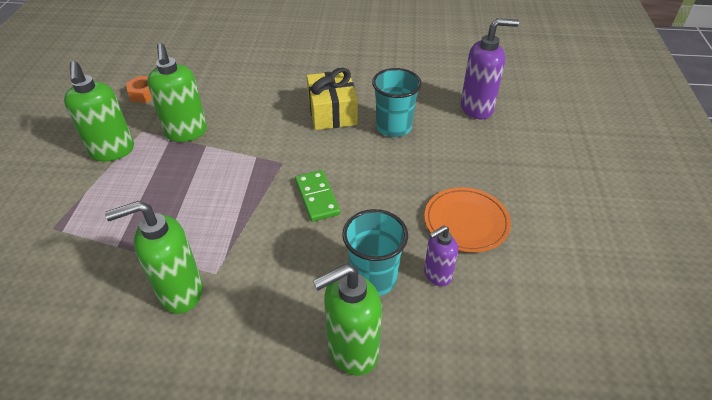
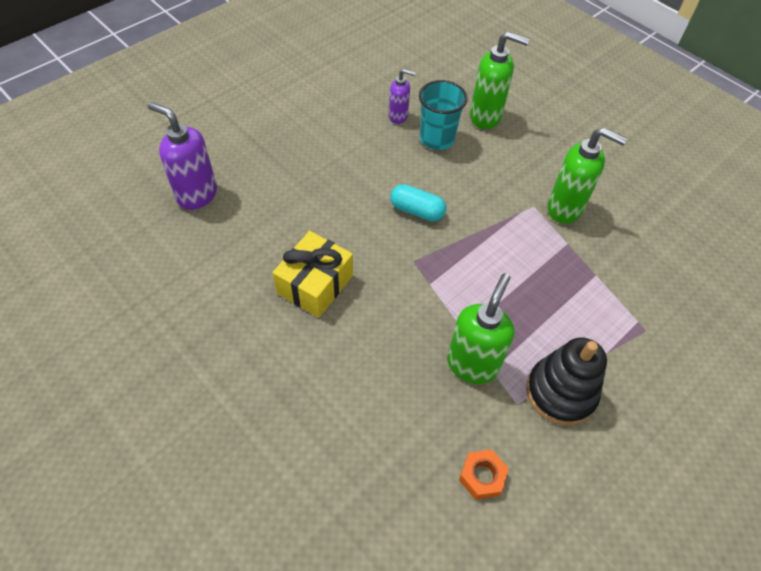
camera: 140 degrees left, 10 degrees up
(112, 151) = (560, 392): green soap dispenser -> black stacking toy
(317, 197) = (417, 211): green domino -> turquoise capsule
(393, 127) = (286, 228): turquoise cup -> none
(466, 222) = (341, 128): orange plate -> none

